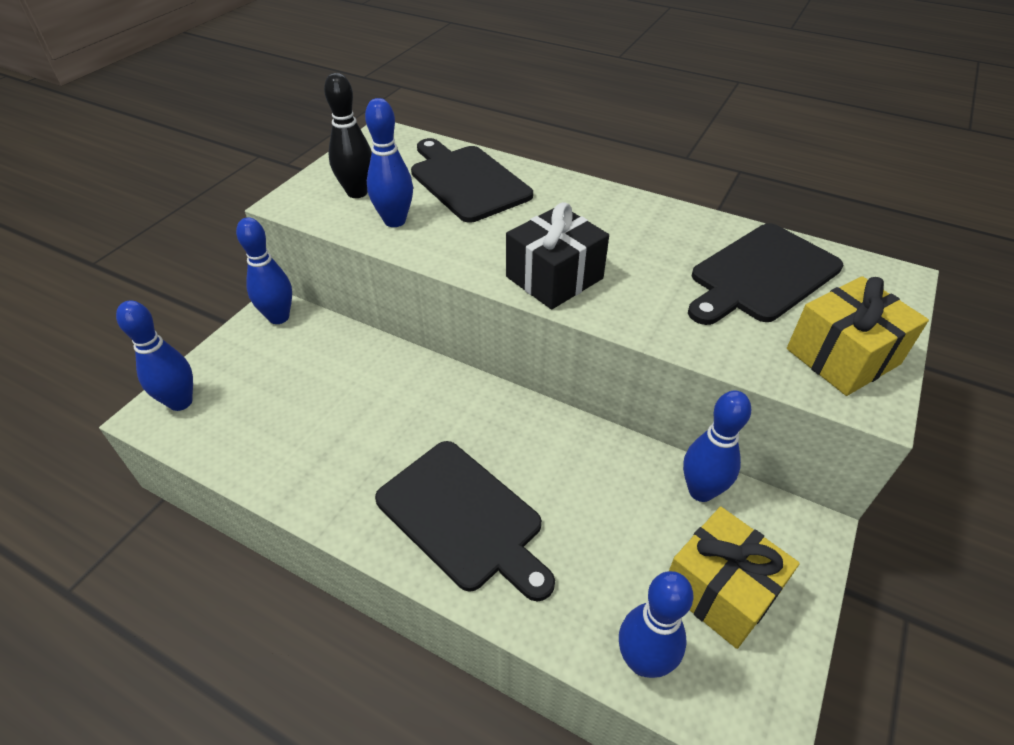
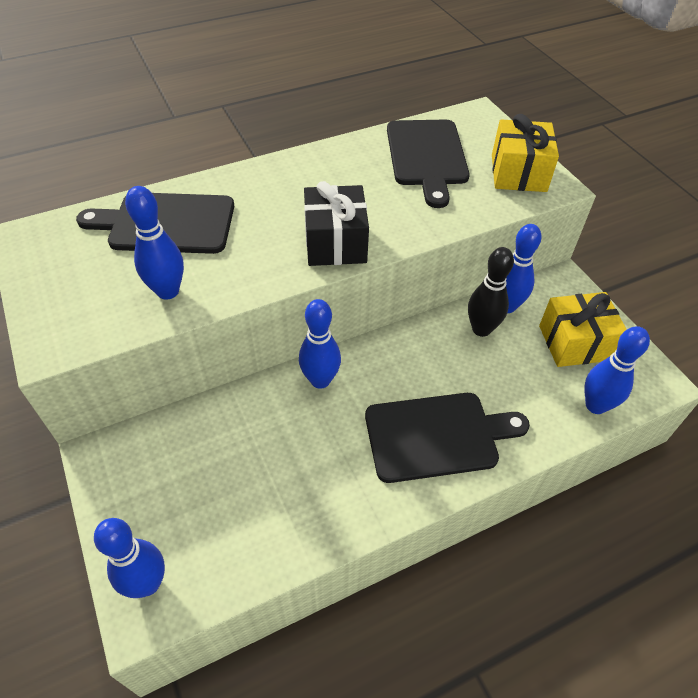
camera: 55 degrees left, 5 degrees up
(279, 317) = (113, 455): blue bowling pin -> blue bowling pin (320, 380)
(357, 192) = (96, 295): black bowling pin -> black bowling pin (481, 329)

